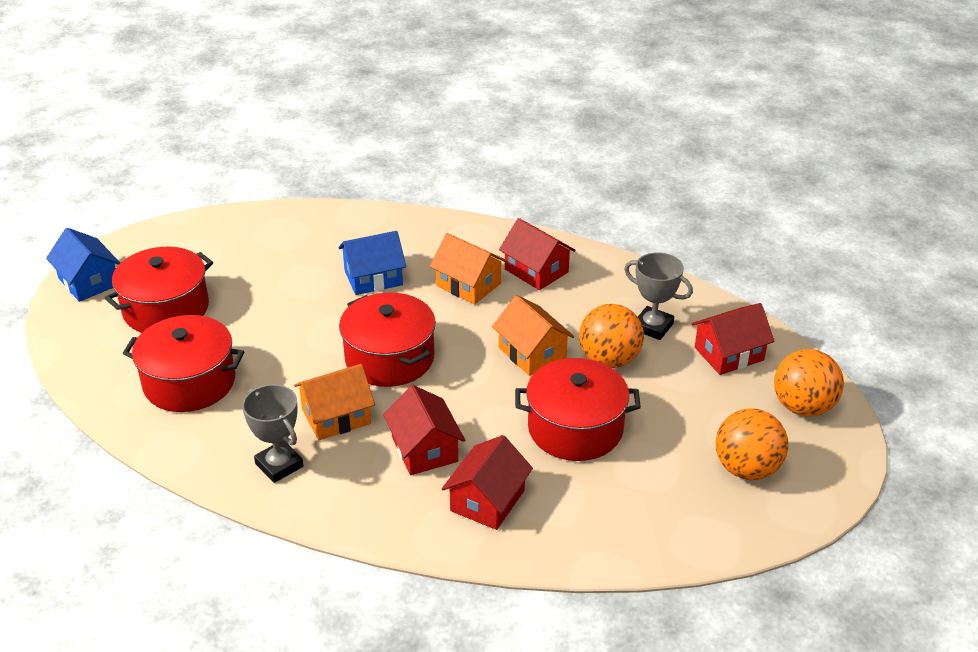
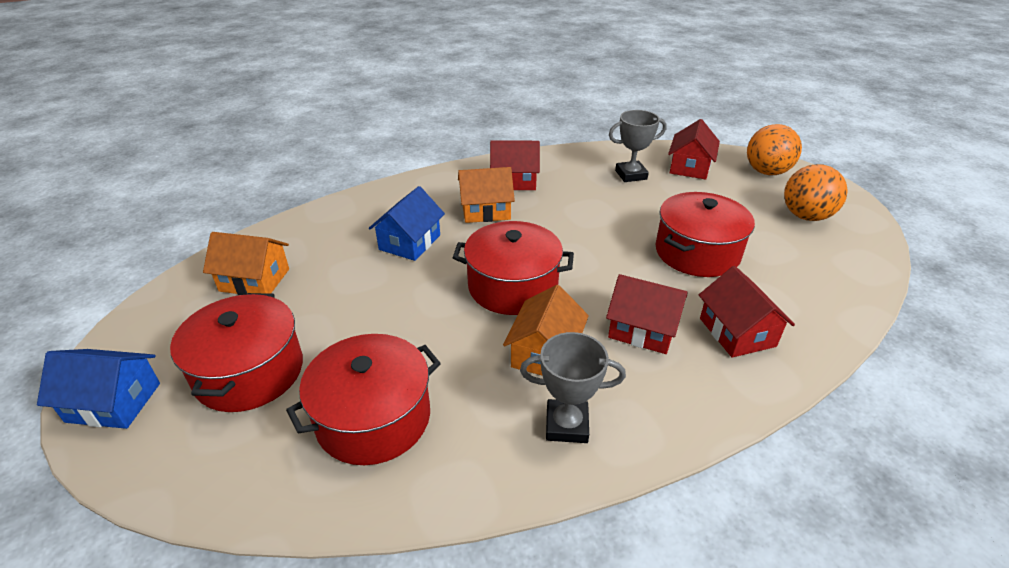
camera: 45 degrees left, 0 degrees up
(532, 353) = (595, 226): orange house -> orange house (254, 280)
(609, 360) = (642, 204): orange ball -> none

